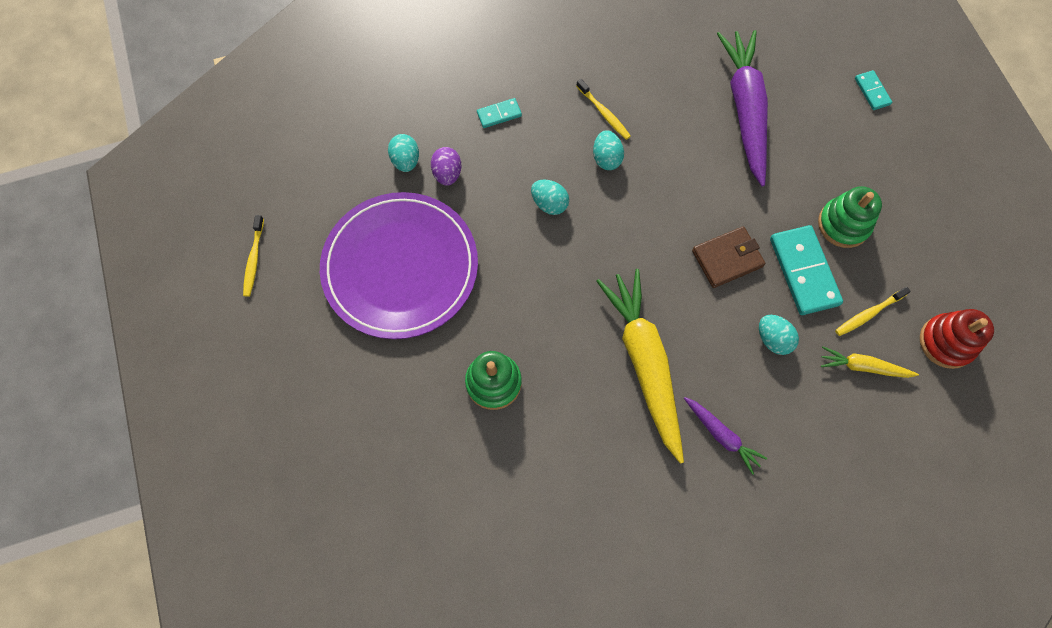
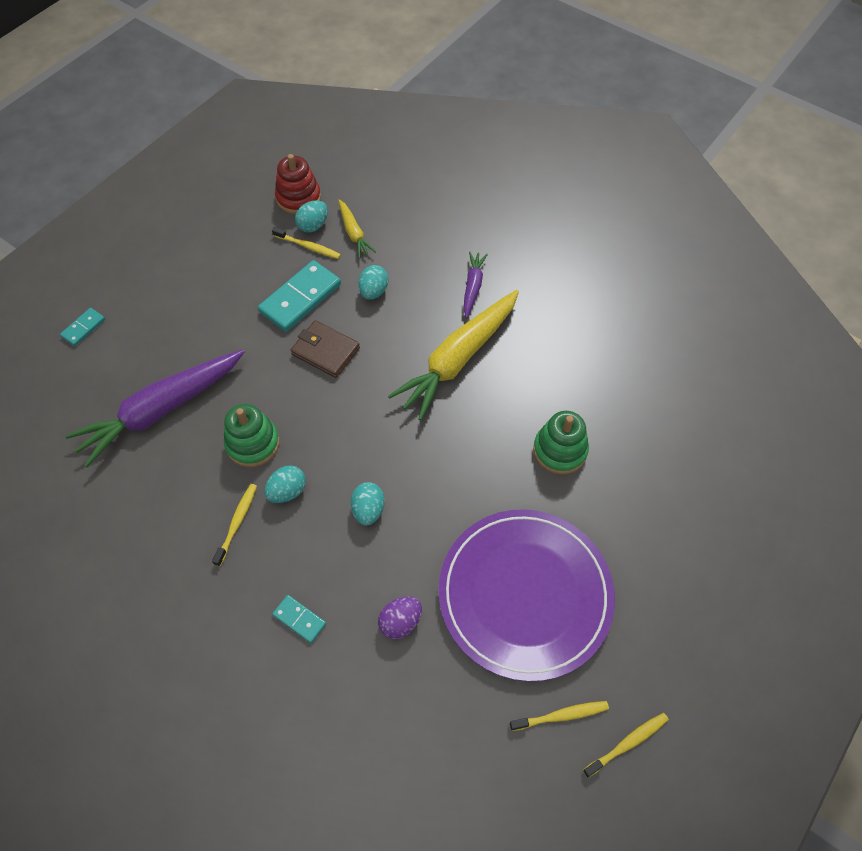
camera: 125 degrees left, 10 degrees down
(305, 231) = (561, 715): none -> yellow toothbrush
(406, 161) = (414, 674): turquoise egg -> turquoise egg (313, 225)
(843, 224) = (238, 292): green stacking toy -> green stacking toy (253, 443)

